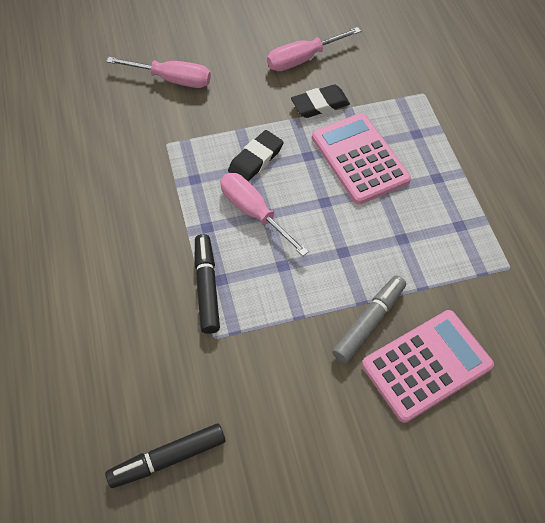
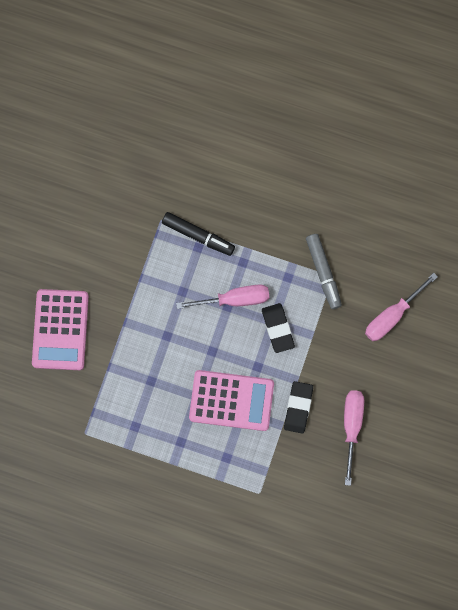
camera: 125 degrees right, 20 degrees up
(168, 458) = (106, 153): black marker -> none
(368, 322) = (109, 316): grey marker -> grey marker (323, 272)

